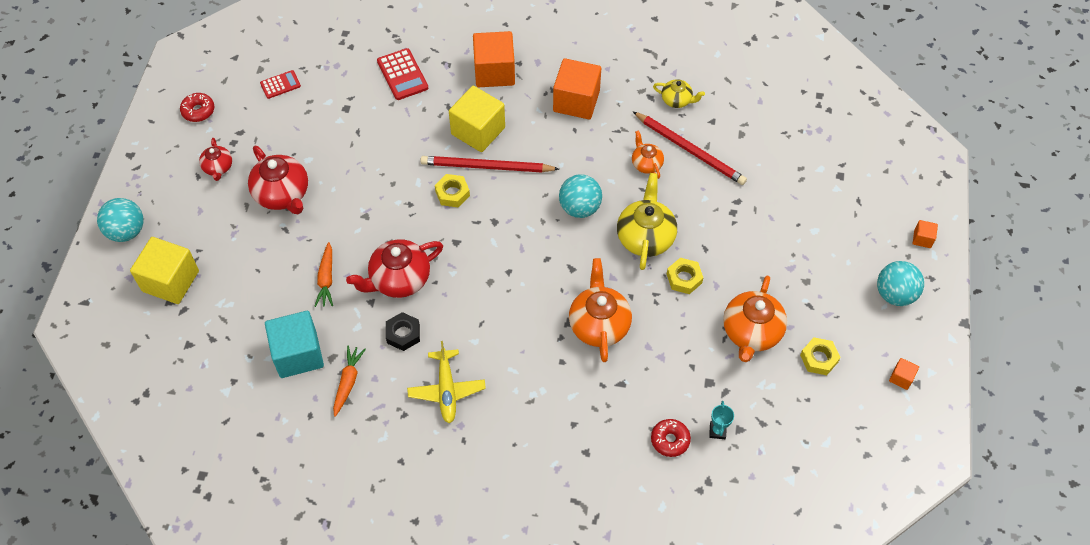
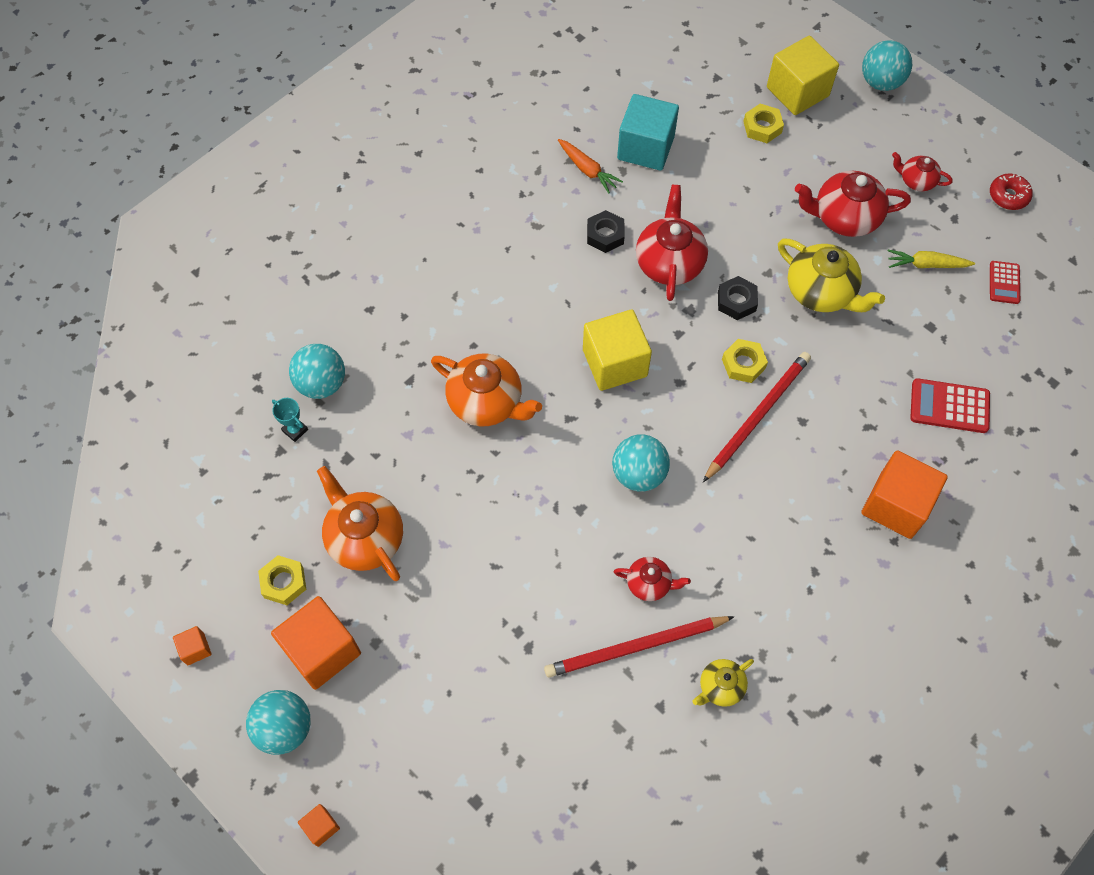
camera: 125 degrees right, 5 degrees up
(294, 131) = (926, 264): none -> yellow carrot
(326, 279) = (713, 205): orange carrot -> none
(403, 222) = (736, 301): none -> black nut
(446, 390) = (519, 237): yellow plane -> none
(478, 131) = (814, 436): yellow cube -> yellow cube (615, 363)
(576, 101) = (793, 567): orange cube -> orange cube (322, 650)
(645, 237) = (554, 515): yellow teapot -> yellow teapot (821, 292)
(646, 164) = (649, 583): orange teapot -> red teapot
(670, 440) = (321, 384): red donut -> turquoise ball
(684, 278) = (476, 518): yellow nut -> yellow nut (762, 127)

